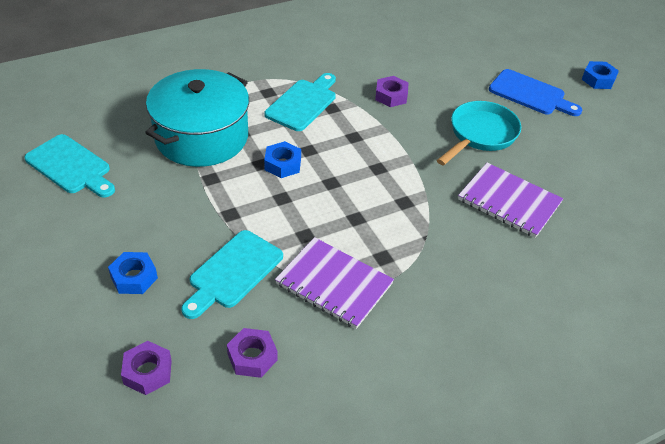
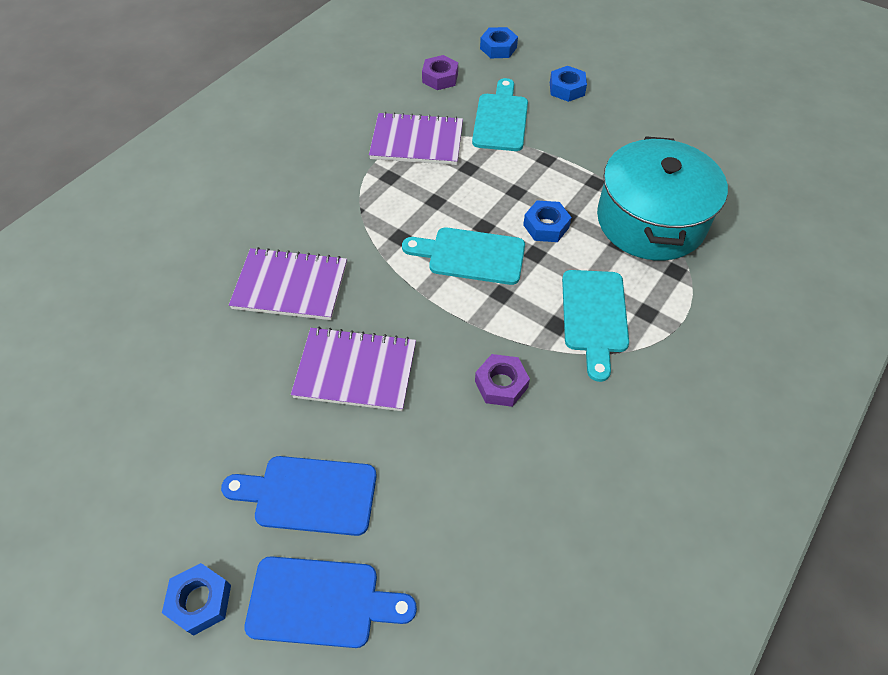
camera: 155 degrees right, 10 degrees up
(71, 166) = (720, 142): turquoise cutting board -> turquoise cutting board (471, 255)
(148, 372) = (498, 48): purple nut -> blue nut
(480, 135) = (355, 371): turquoise pan -> purple notebook
(536, 59) = (321, 602): none -> blue cutting board

